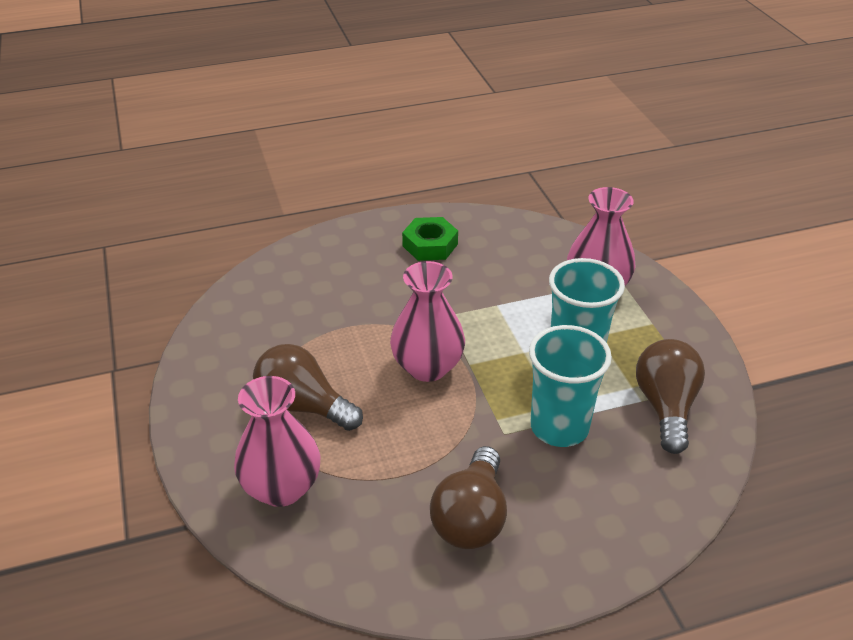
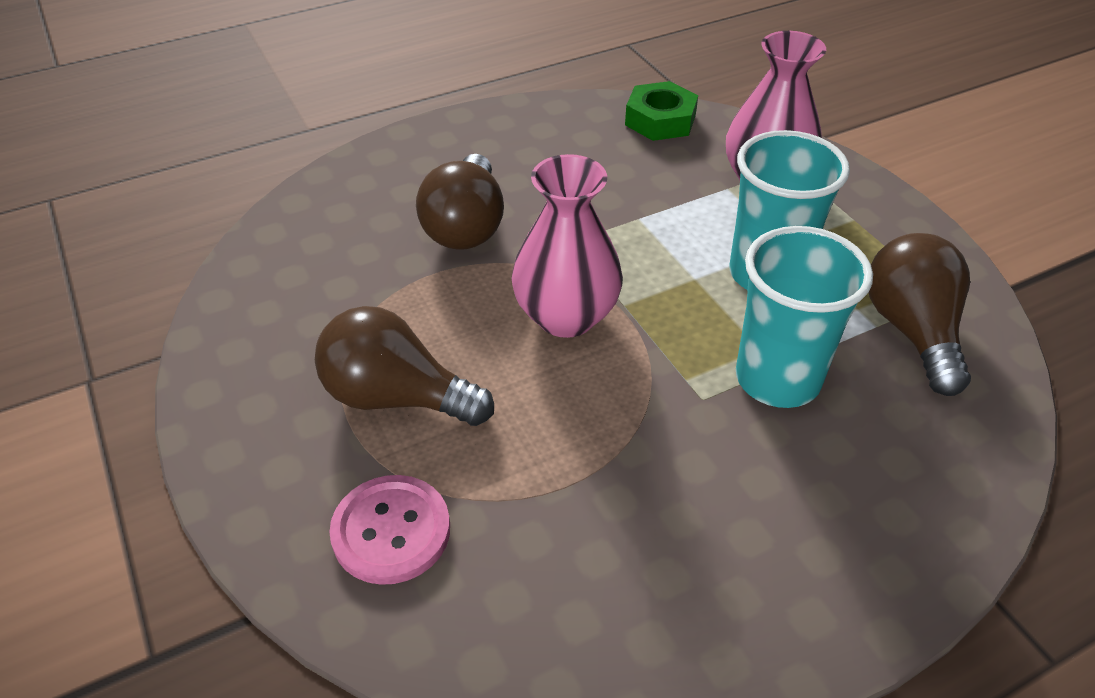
camera: 10 degrees left, 5 degrees up
(281, 488) = (391, 531): pink vase -> pink button
(430, 245) = (524, 148): green nut -> green nut (660, 120)
(471, 517) = (693, 535): brown light bulb -> brown light bulb (466, 226)

